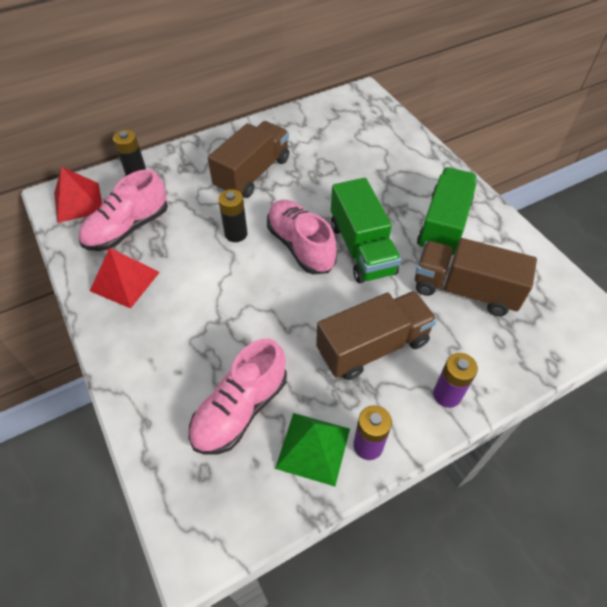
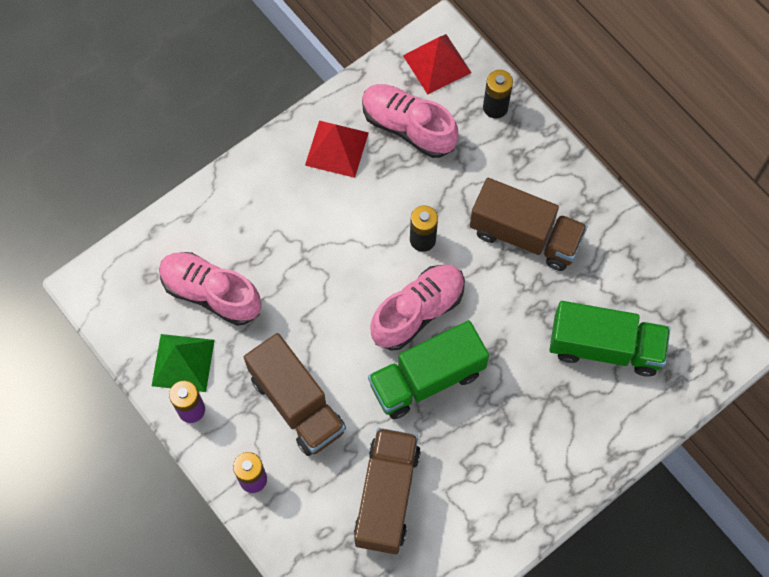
camera: 80 degrees right, 15 degrees up
(443, 225) = (483, 470): green truck -> green truck (605, 347)

